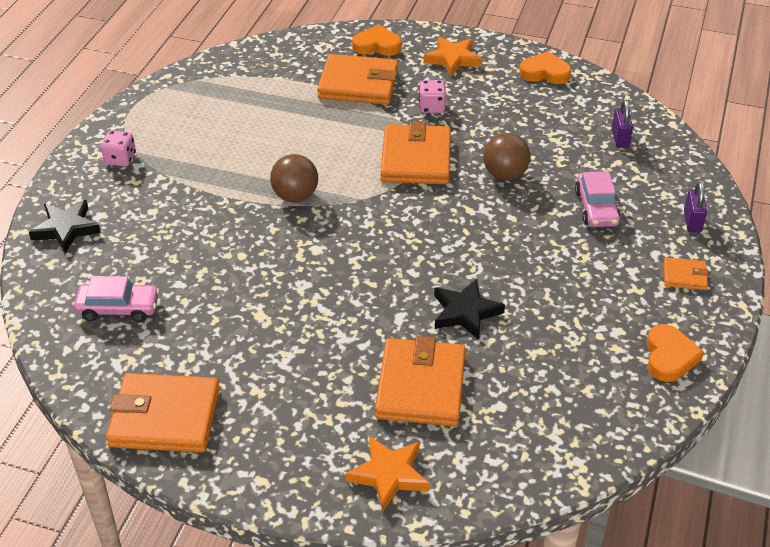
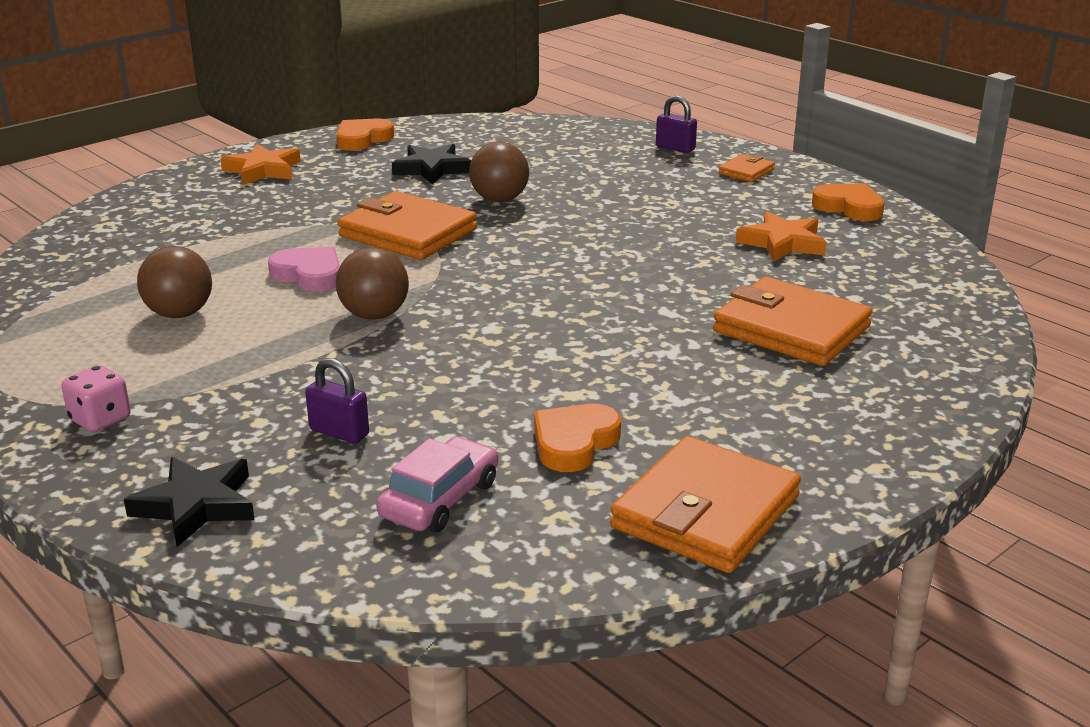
camera: 60 degrees left, 15 degrees down
(242, 127) = (179, 314): none -> brown ball
(325, 148) = (309, 275): none -> pink heart
(358, 84) = (219, 226): orange wallet -> none
(377, 45) = (164, 198): orange heart -> orange heart (574, 443)
(389, 475) = (918, 383): orange star -> orange star (782, 243)
(431, 107) = (329, 202): pink dice -> none
(465, 312) = (696, 276): black star -> black star (432, 169)
(596, 207) = (606, 177): pink car -> none
(620, 138) = (517, 140): purple padlock -> purple padlock (339, 432)

